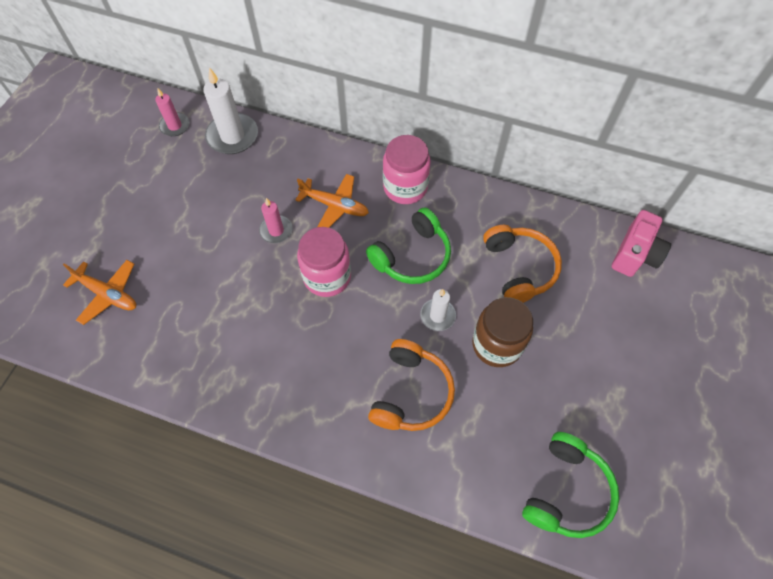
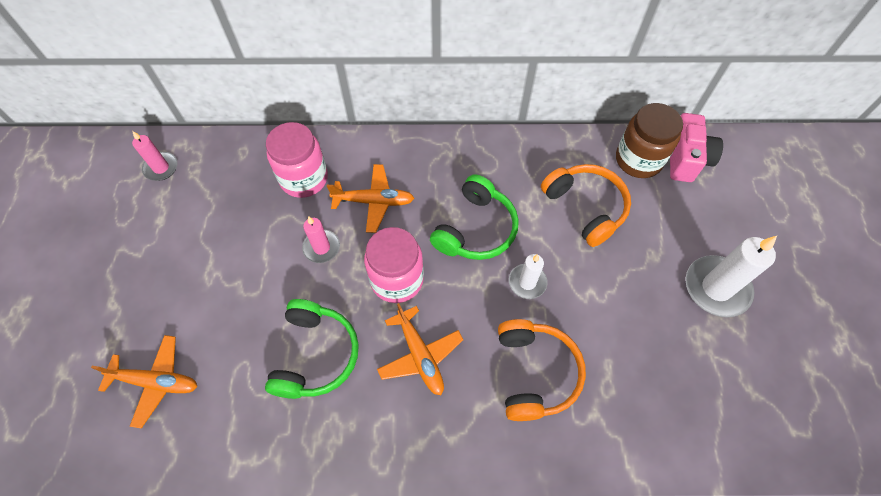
camera: 20 degrees left, 0 degrees up
(232, 136) = (232, 160): white candle -> white candle (716, 288)
(320, 345) = (420, 355): none -> orange plane
(405, 187) = (439, 160): pink jar -> pink jar (304, 178)
(497, 344) = (597, 292): brown jar -> brown jar (638, 160)
(567, 491) = (727, 417): green headphones -> green headphones (316, 355)

